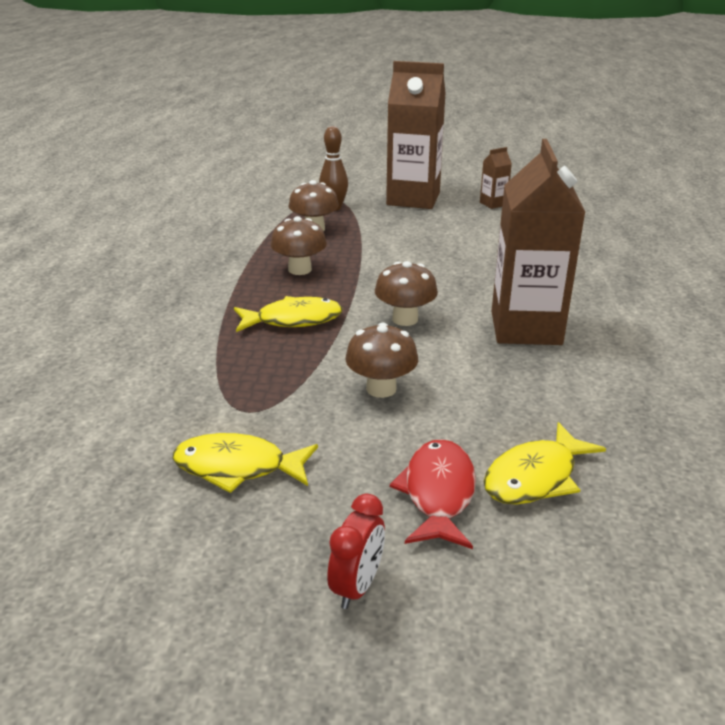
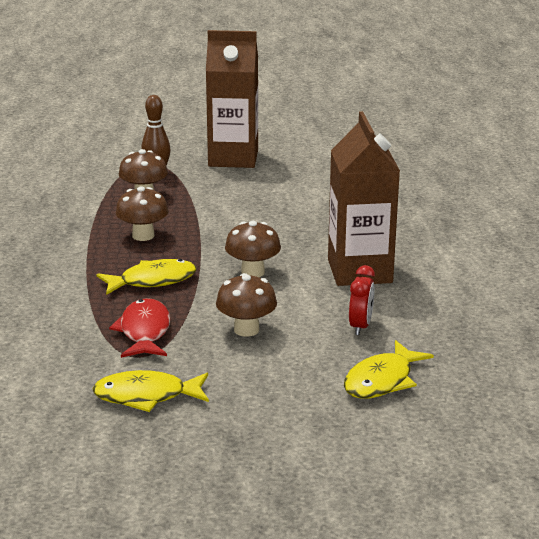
camera: 10 degrees left, 5 degrees down
(357, 586) = (263, 460): red clock -> red clock (360, 326)
(438, 493) = (310, 398): red fish -> red fish (144, 331)
(493, 204) = (312, 158): brown carton -> none

